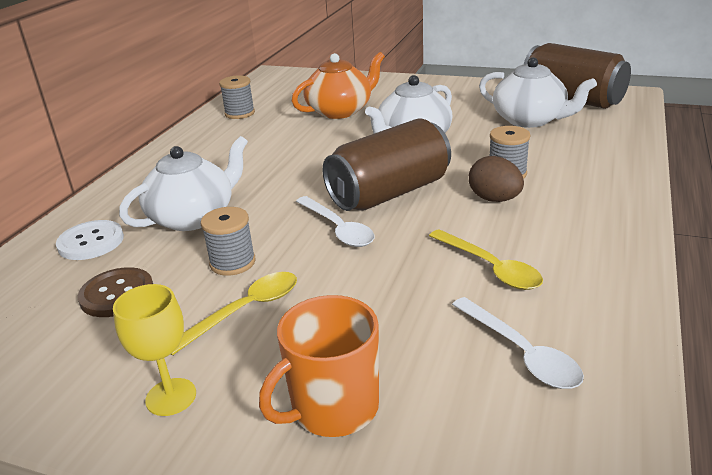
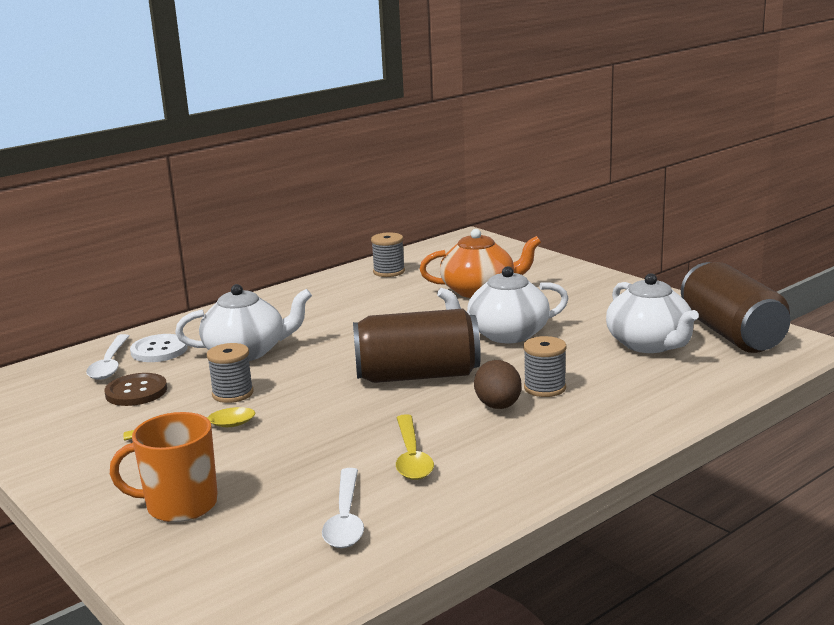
camera: 30 degrees right, 10 degrees down
(171, 397) = (98, 464): yellow goblet -> none
(338, 229) = (338, 392): white spoon -> white spoon (110, 364)

